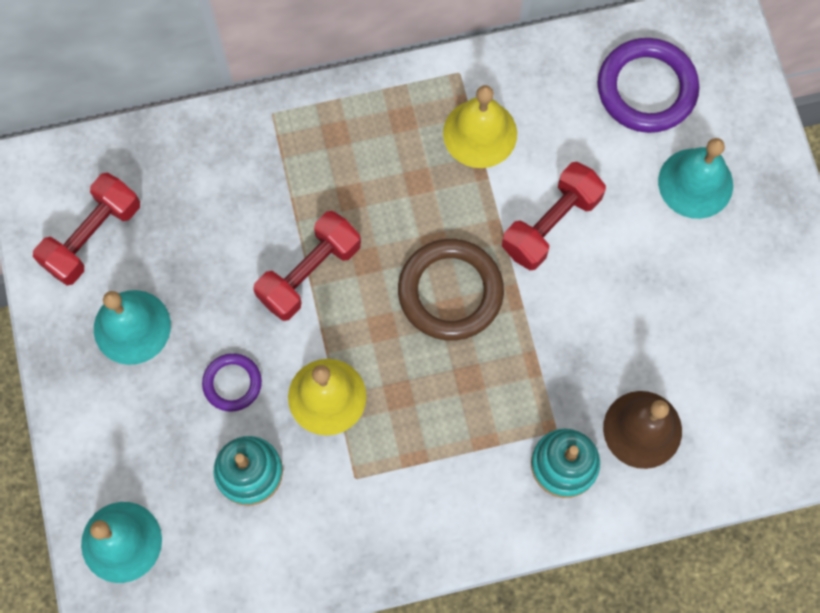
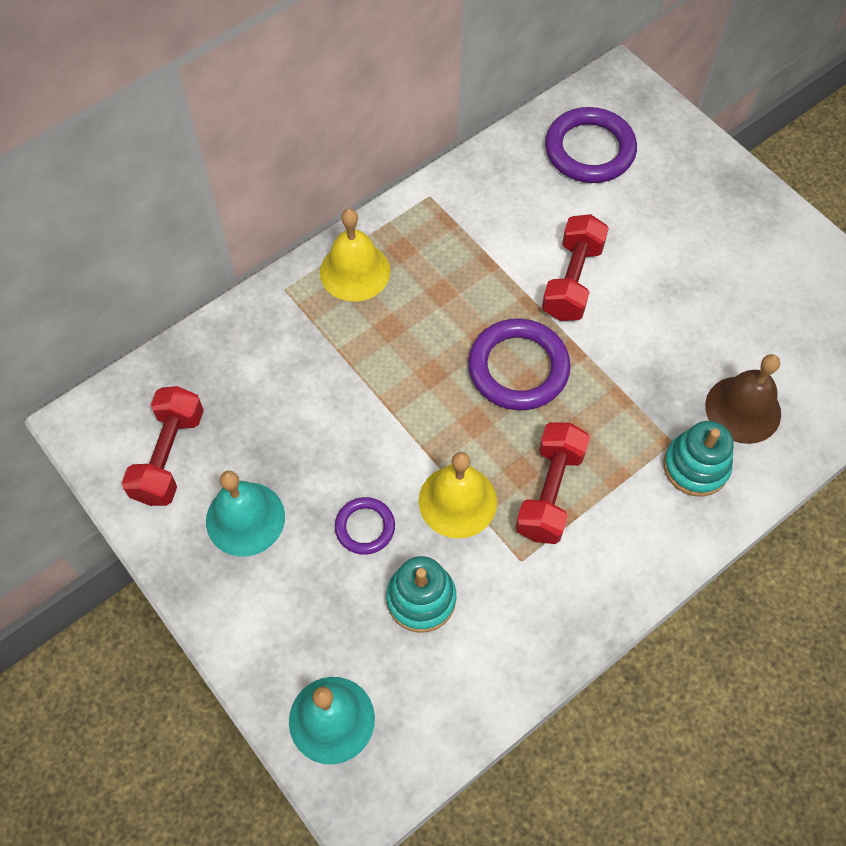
camera: 25 degrees left, 10 degrees down
(309, 273) = (386, 404): red dumbbell -> red dumbbell (549, 492)
(450, 292) = (518, 368): brown ring -> purple ring
(480, 133) = (473, 235): yellow bell -> yellow bell (355, 271)
(695, 183) = (670, 203): turquoise bell -> none

